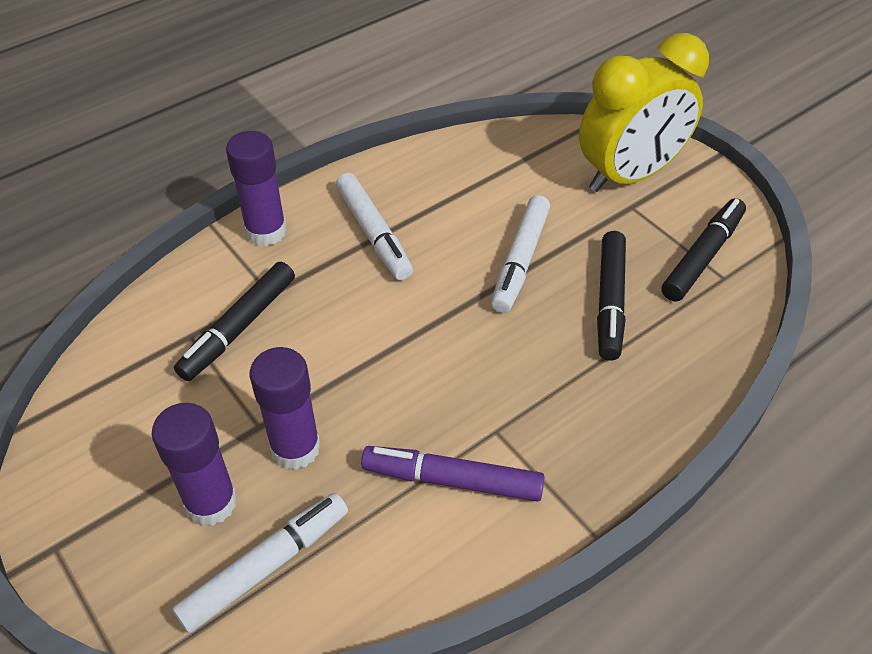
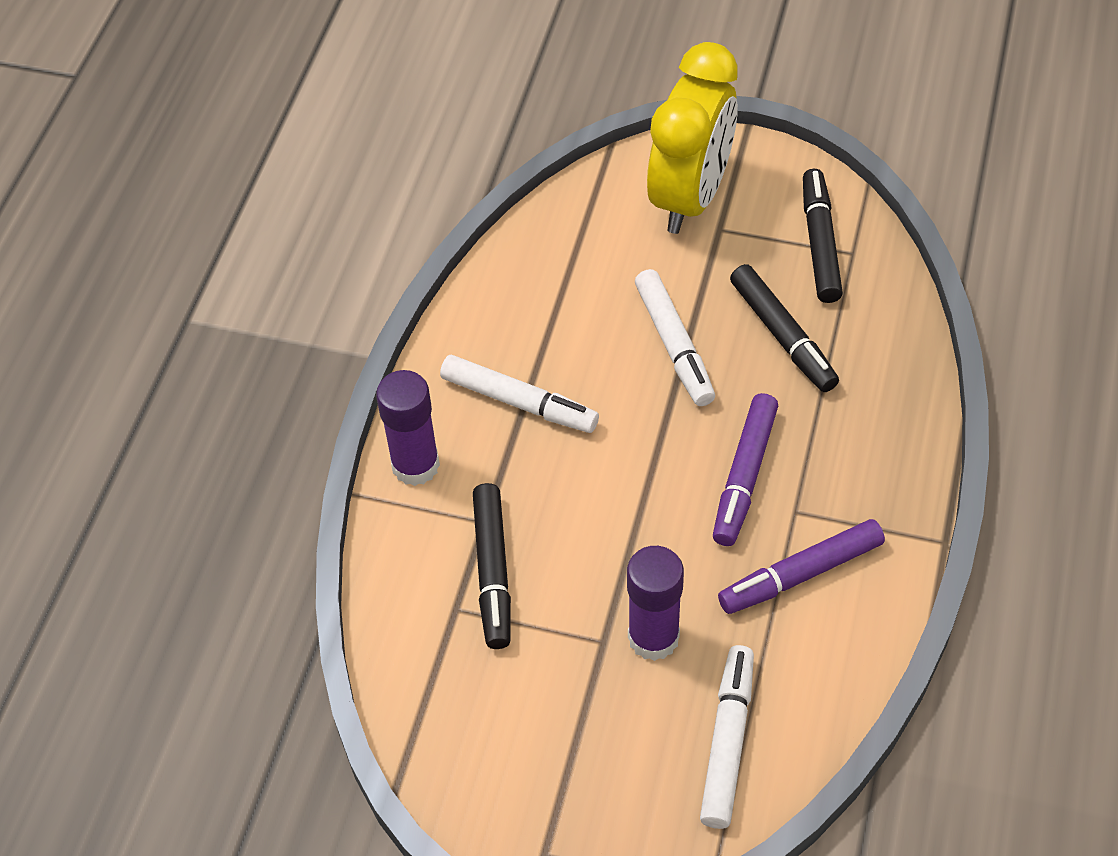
camera: 35 degrees left, 5 degrees up
(211, 502) = (632, 728): purple glue stick -> none
(481, 380) = (744, 476): none -> purple marker

